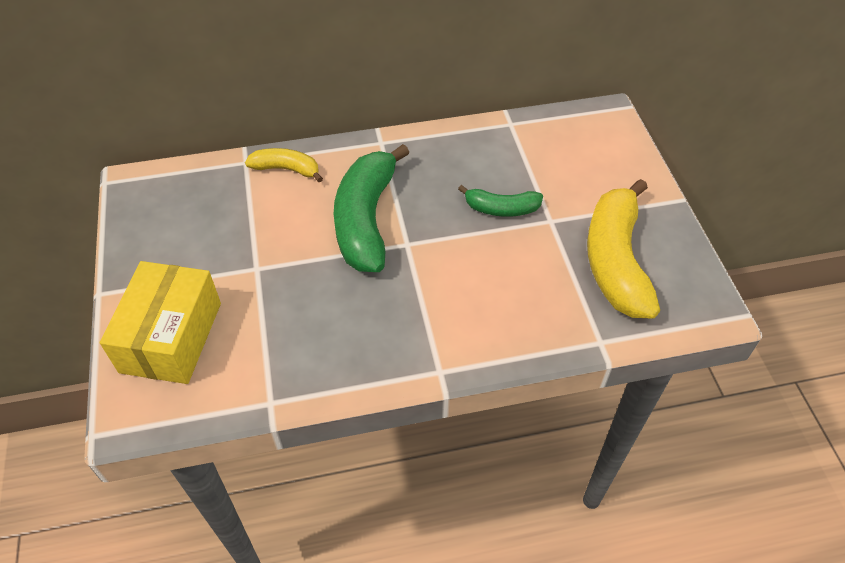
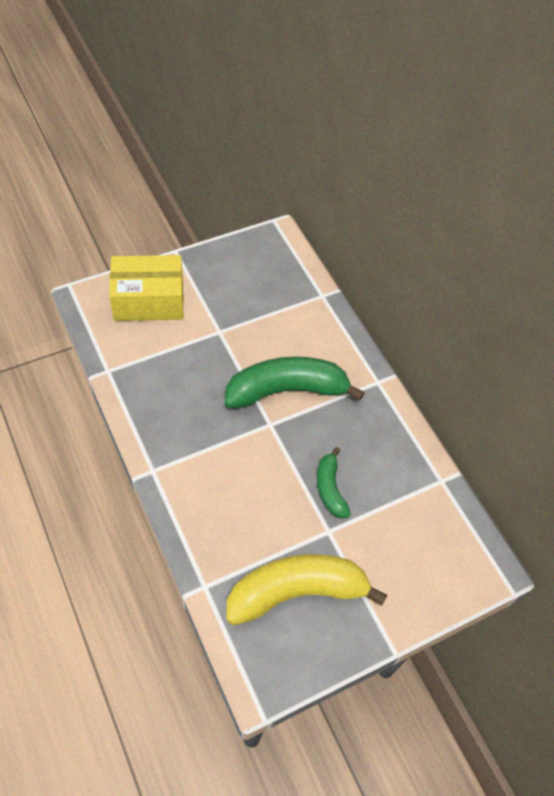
camera: 70 degrees right, 5 degrees up
(286, 169) = (323, 324): yellow banana -> none

